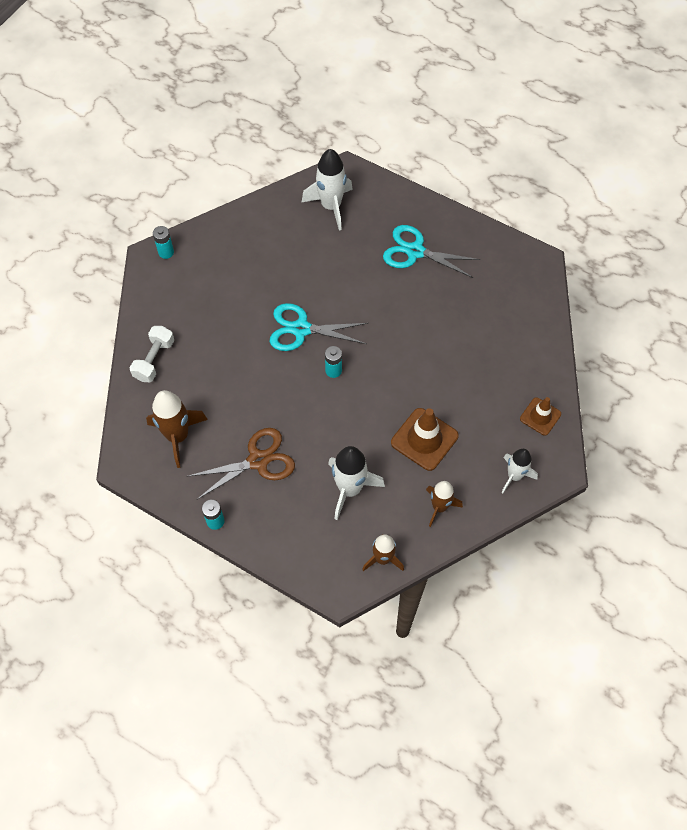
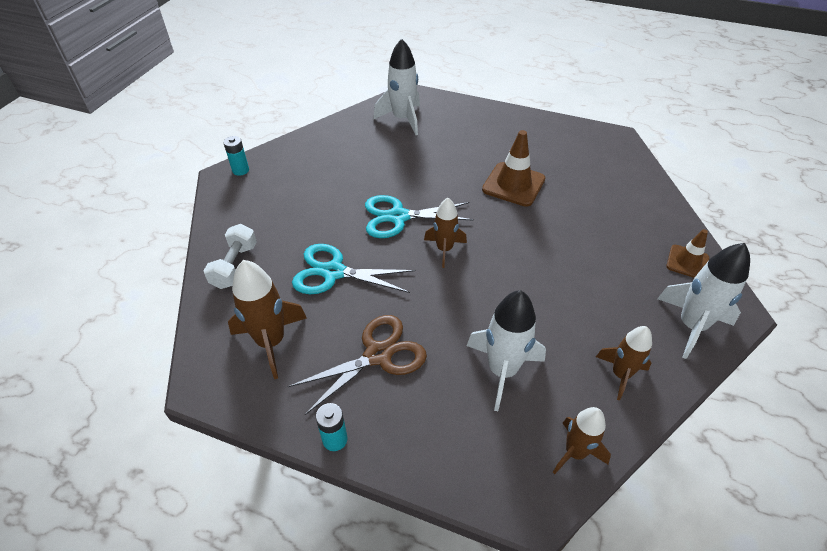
camera: 10 degrees left, 15 degrees down
(333, 370) = (444, 249): turquoise battery -> brown rocket
(415, 251) = (495, 142): turquoise scissors -> turquoise scissors (333, 272)
(424, 439) = (571, 302): brown traffic cone -> brown traffic cone (513, 184)
(514, 476) = (691, 326): white rocket -> white rocket, size x1.54

